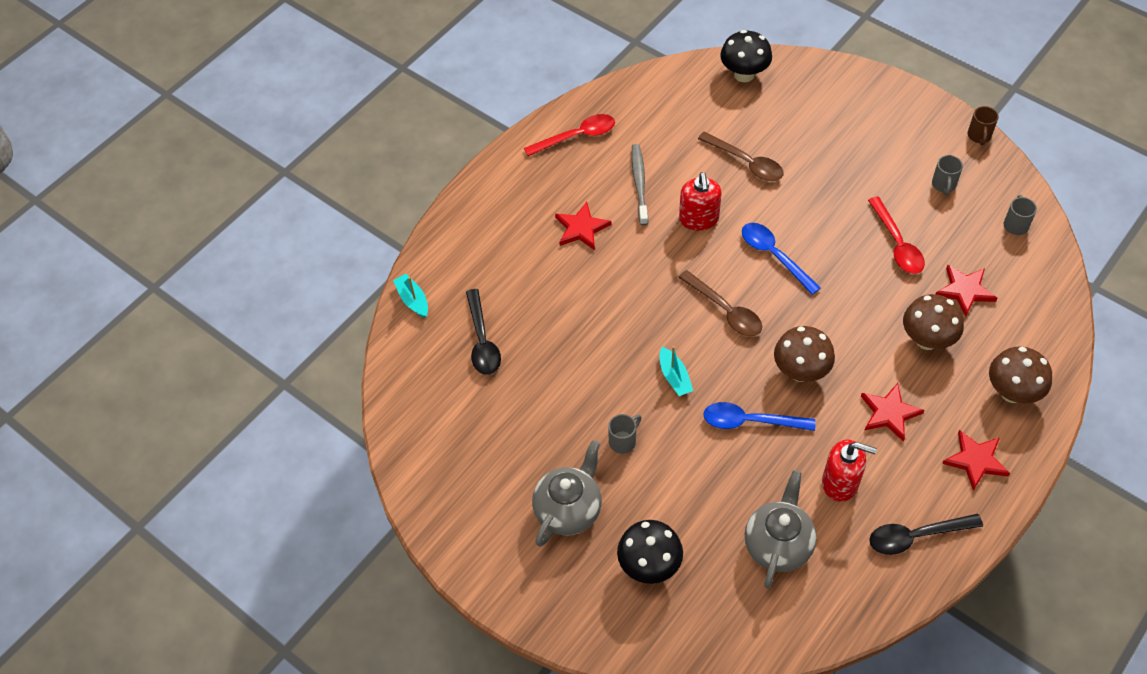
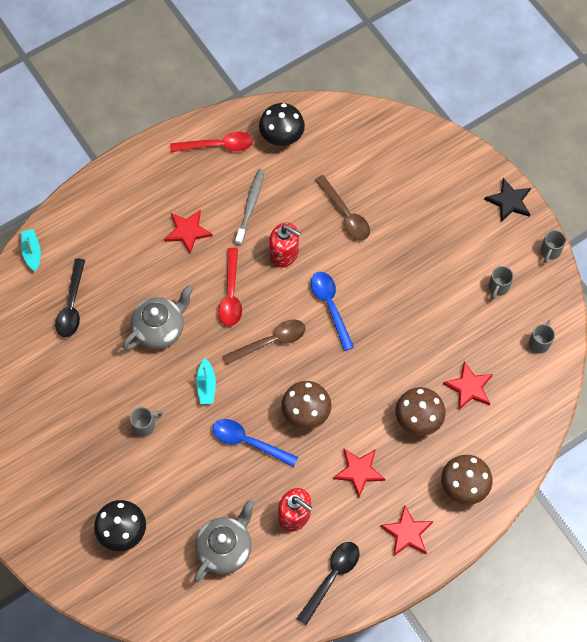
camera: 15 degrees right, 10 degrees up
(569, 510) = (82, 467): grey teapot -> grey teapot (160, 329)
(699, 219) = (284, 254): red soap dispenser -> red soap dispenser turned 75 degrees counterclockwise
(725, 310) = (270, 342): brown spoon -> brown spoon turned 90 degrees counterclockwise
(744, 74) = (380, 130): black mushroom -> black mushroom (281, 138)
(897, 244) = (434, 328): red spoon -> red spoon (231, 294)
(912, 102) = (509, 201): none -> black star
(916, 536) = (332, 577): black spoon -> black spoon turned 120 degrees clockwise
(979, 136) = (550, 251): brown mug -> grey mug

